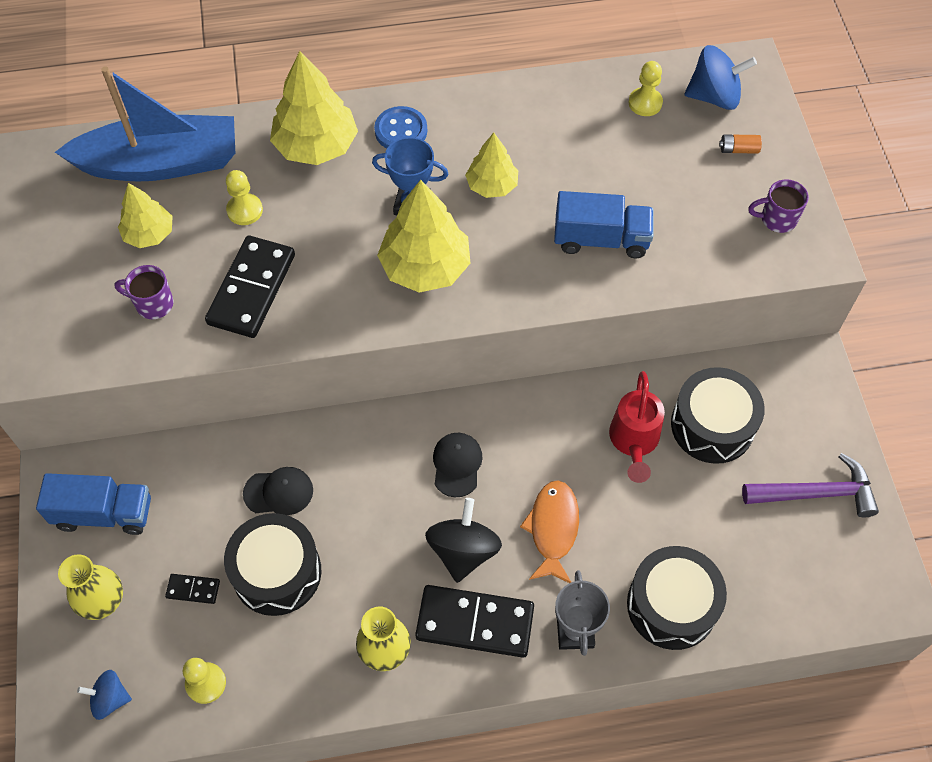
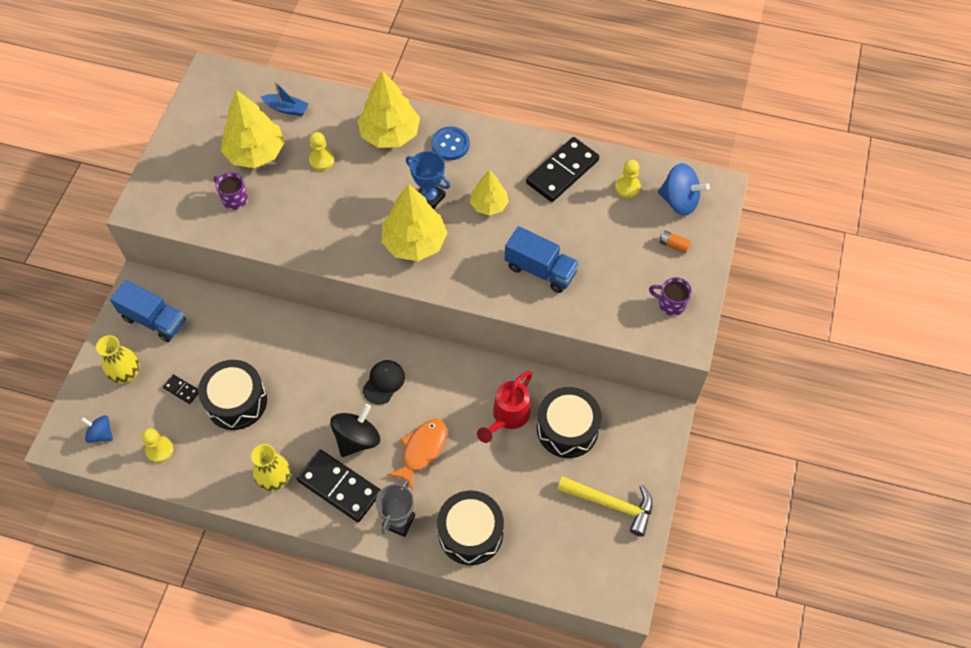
camera: 25 degrees right, 0 degrees up
(149, 234) = (255, 153): yellow tree -> yellow tree, size x1.67
(161, 163) = (287, 109): blue boat -> blue boat, size x0.40
(251, 289) = (298, 213): black domino -> black domino (562, 171)
(279, 492) = (264, 352): black cap -> none
(816, 493) = (611, 504): purple hammer -> yellow hammer

